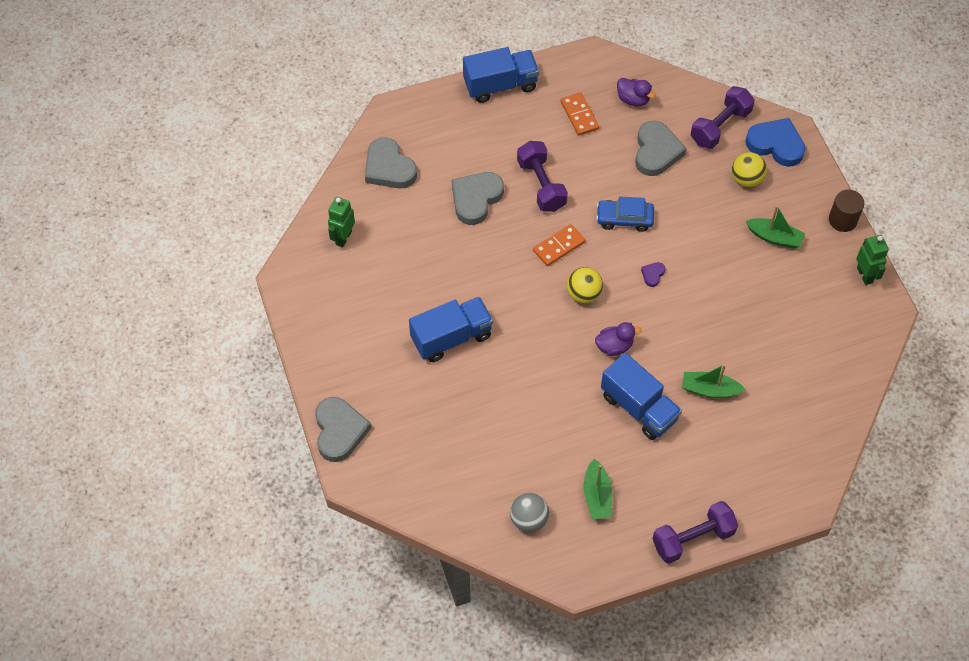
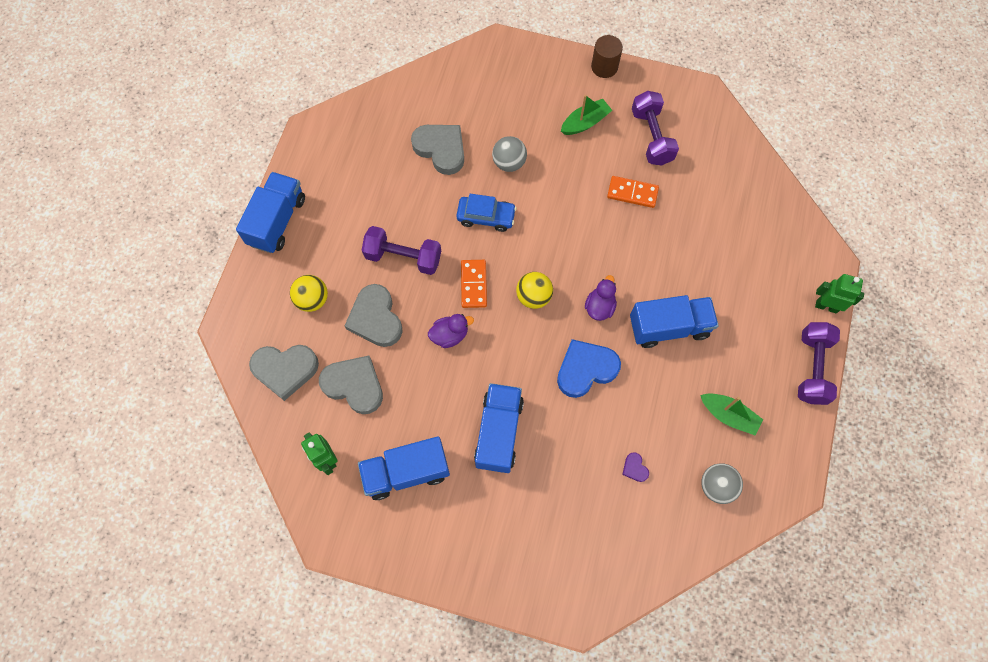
camera: 55 degrees left, 10 degrees up
(339, 431) = (524, 595): grey heart -> grey heart (354, 385)
(373, 295) = (406, 472): none -> blue truck
(579, 115) = (359, 181): orange domino -> orange domino (632, 193)
(624, 219) = (486, 217): blue car -> blue car turned 120 degrees counterclockwise
(633, 99) = (377, 131): purple duck -> purple duck (450, 335)
(652, 275) = (554, 232): purple heart -> purple heart (634, 468)
(687, 206) = (509, 163): none -> grey ball
(709, 389) = (688, 263): green boat -> none
(720, 127) = (455, 88): purple dumbbell -> purple dumbbell (651, 137)
(746, 179) = (518, 104): yellow ball -> yellow ball (312, 300)
(776, 144) = (502, 63): blue heart -> blue heart (585, 369)
(865, 275) = (663, 86): green robot -> green robot (826, 306)

